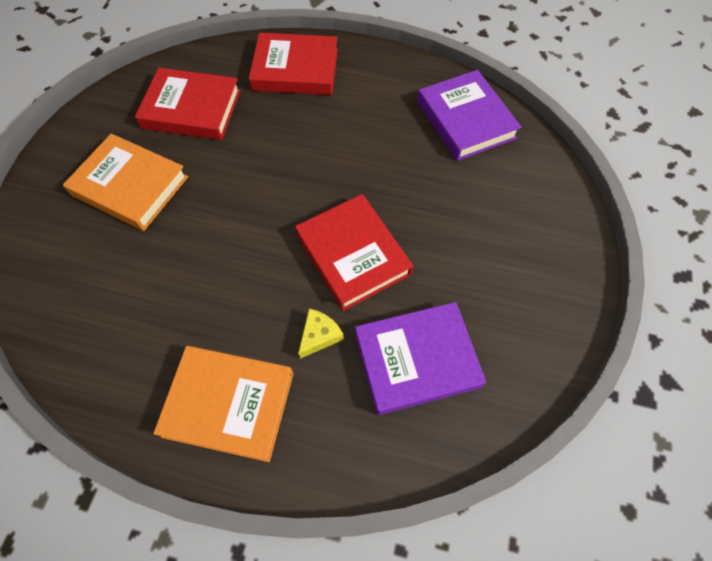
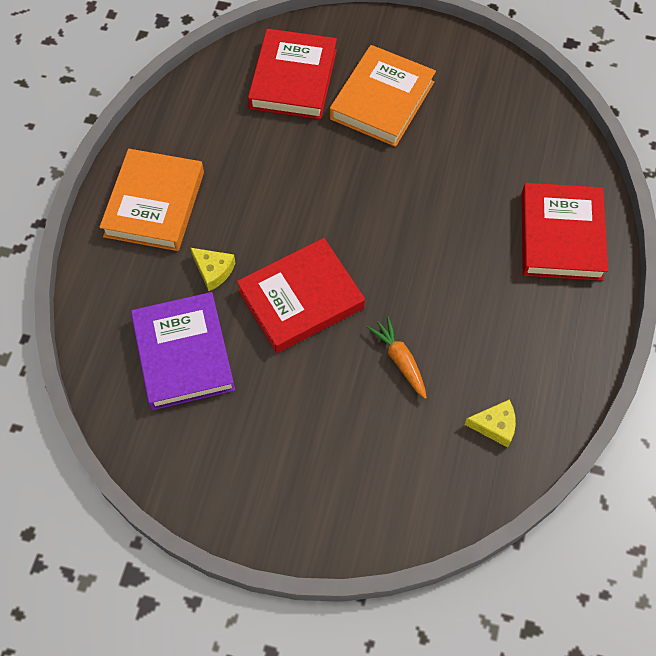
camera: 90 degrees right, 0 degrees up
(191, 109) = (488, 139): red book -> red book (293, 79)
(412, 179) = (400, 360): none -> orange carrot
(465, 120) = (495, 426): purple book -> yellow cheese

